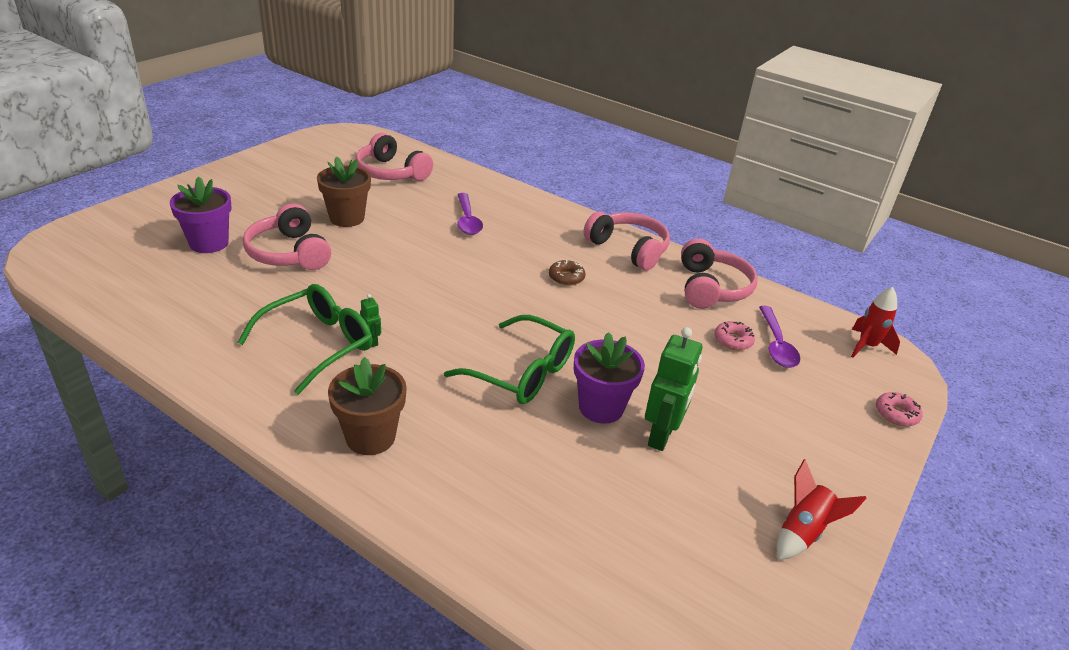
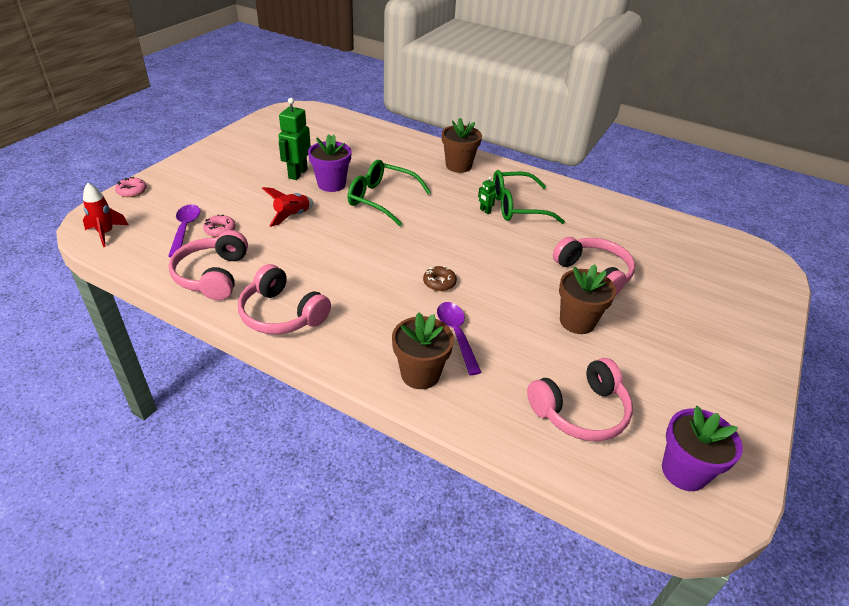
camera: 175 degrees right, 5 degrees up
(209, 243) = (664, 277): purple flower pot -> purple flower pot (684, 471)
(318, 344) = (517, 206): green glasses -> green glasses turned 45 degrees clockwise
(391, 172) = (580, 411): pink headphones -> pink headphones turned 120 degrees clockwise
(506, 201) = (420, 374): none -> brown flower pot
(566, 277) = (349, 273): brown donut -> brown donut (439, 282)
(803, 532) = (238, 143): red rocket -> red rocket (292, 216)

